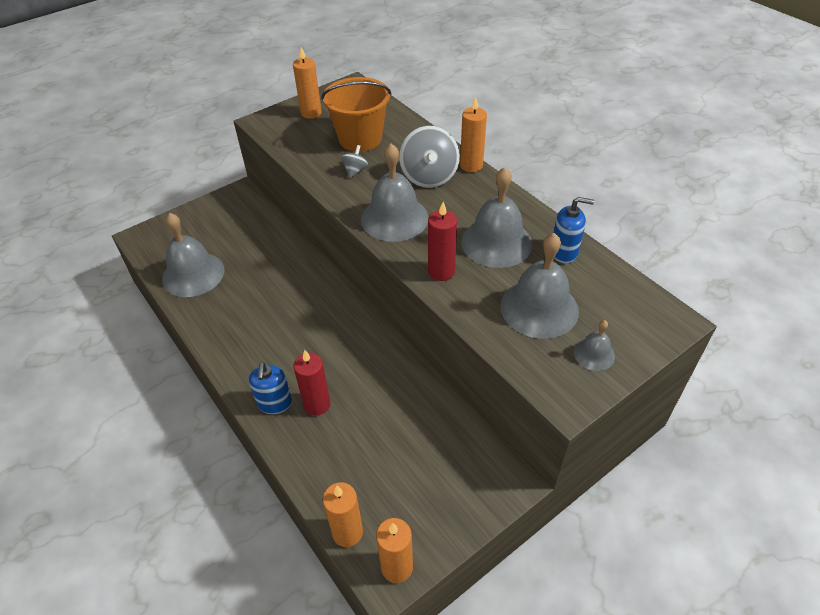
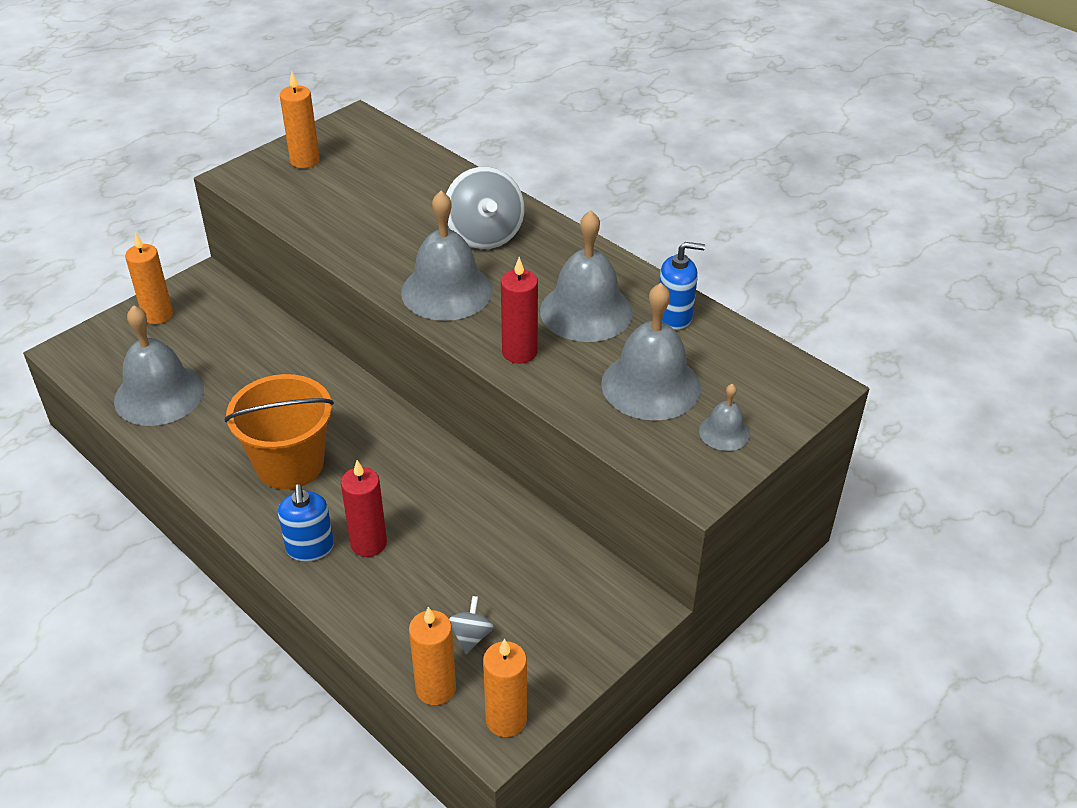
camera: 10 degrees left, 5 degrees down
(355, 171) = (382, 234): grey spinning top -> grey spinning top (471, 636)
(360, 139) = (381, 191): orange bucket -> orange bucket (290, 464)
(471, 165) = (539, 217): orange candle -> orange candle (158, 315)

